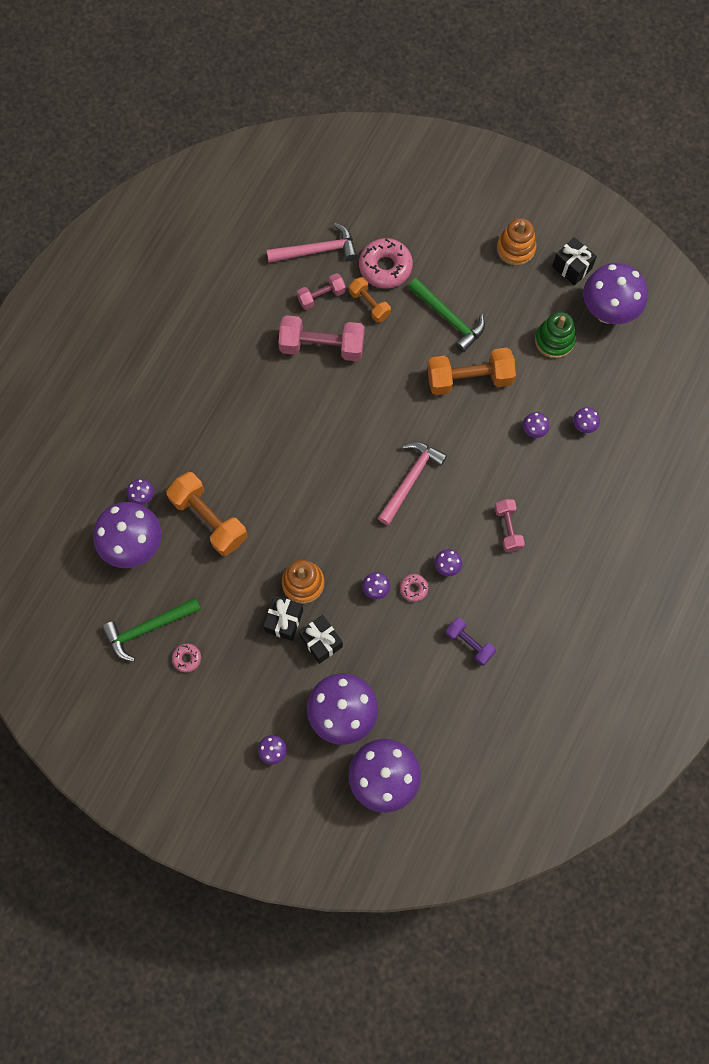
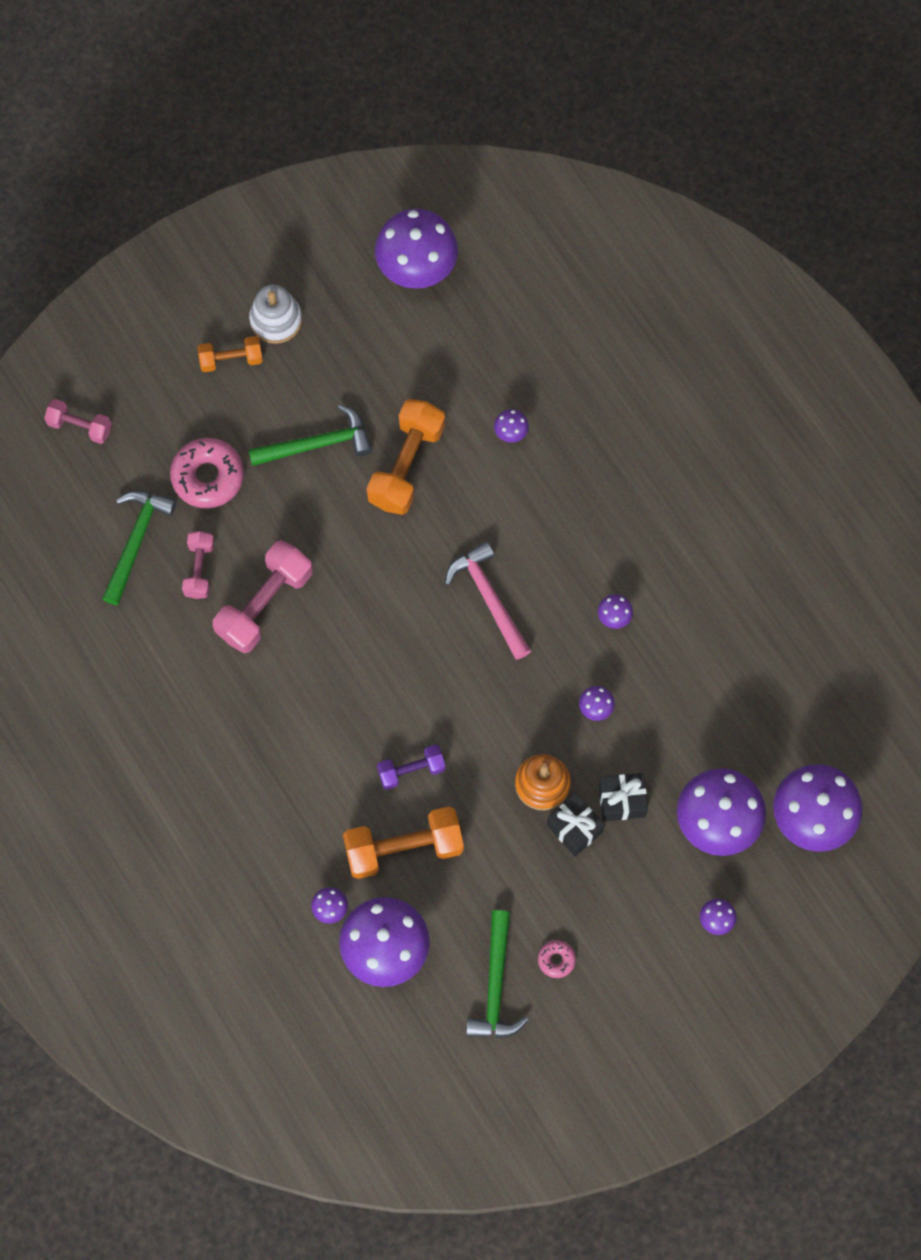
camera: 60 degrees left, 0 degrees up
(317, 251) = (136, 541): pink hammer -> green hammer
(369, 304) = (244, 521): orange dumbbell -> orange dumbbell (231, 359)
(413, 588) = (618, 667): pink donut -> none
(469, 643) = (714, 644): purple dumbbell -> purple dumbbell (411, 770)
(508, 528) = (608, 527): pink dumbbell -> pink dumbbell (80, 426)
(515, 248) = (276, 320): orange stacking toy -> white stacking toy
(554, 340) = (416, 346): green stacking toy -> none
(571, 268) = (338, 274): black gift -> none
(583, 426) = (537, 377): purple mushroom -> none

